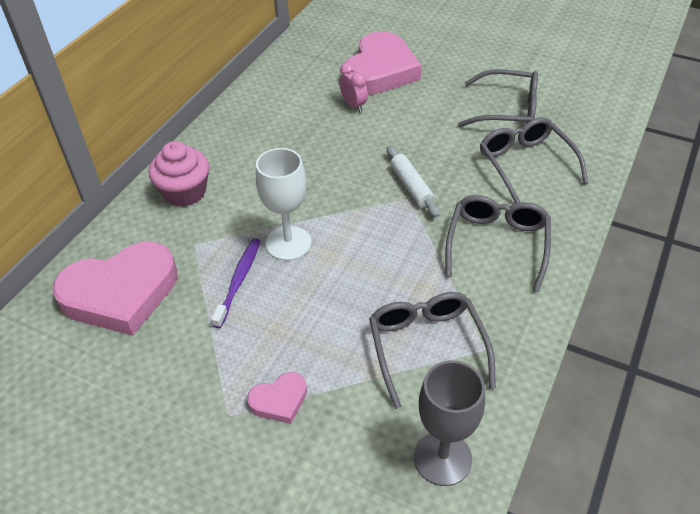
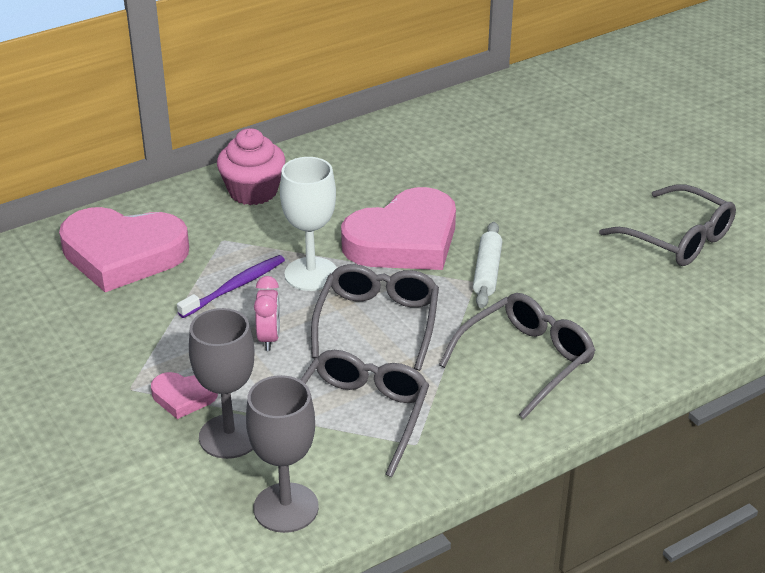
camera: 30 degrees right, 10 degrees down
(346, 417) = (229, 436): none -> grey goblet
(353, 105) = (501, 172): pink clock -> pink clock (269, 338)
(380, 71) = (566, 147): pink heart -> pink heart (404, 240)
(525, 164) = (641, 299): grey glasses -> grey glasses (378, 322)

